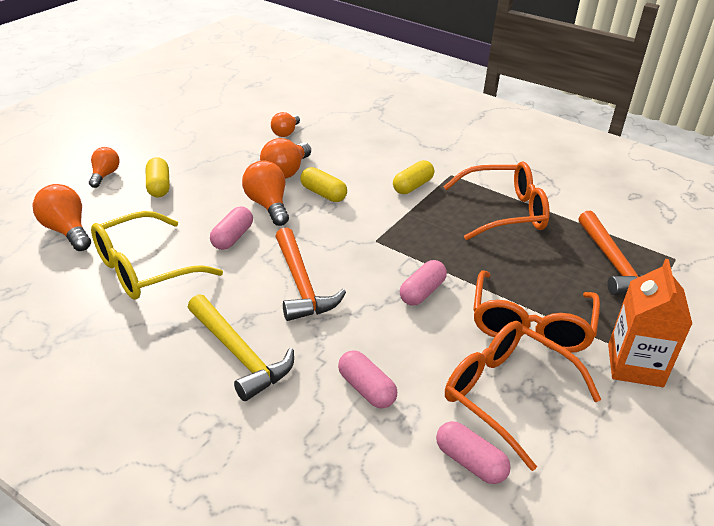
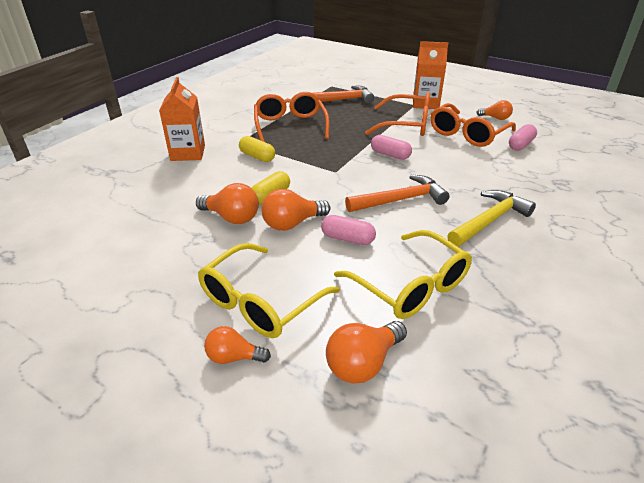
camera: 90 degrees left, 0 degrees up
(158, 186) = (261, 302): yellow capsule -> yellow glasses
(285, 133) = (150, 223): orange light bulb -> orange light bulb (495, 118)
(366, 389) = (490, 173): pink capsule -> none
(419, 144) = (188, 153): none -> orange carton

